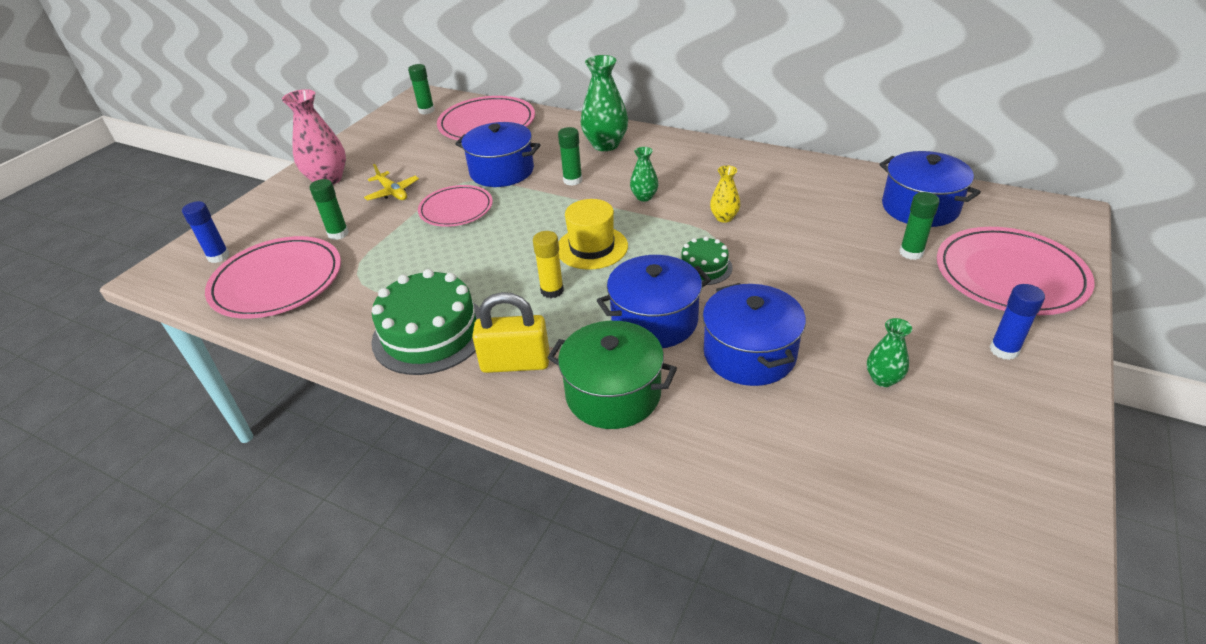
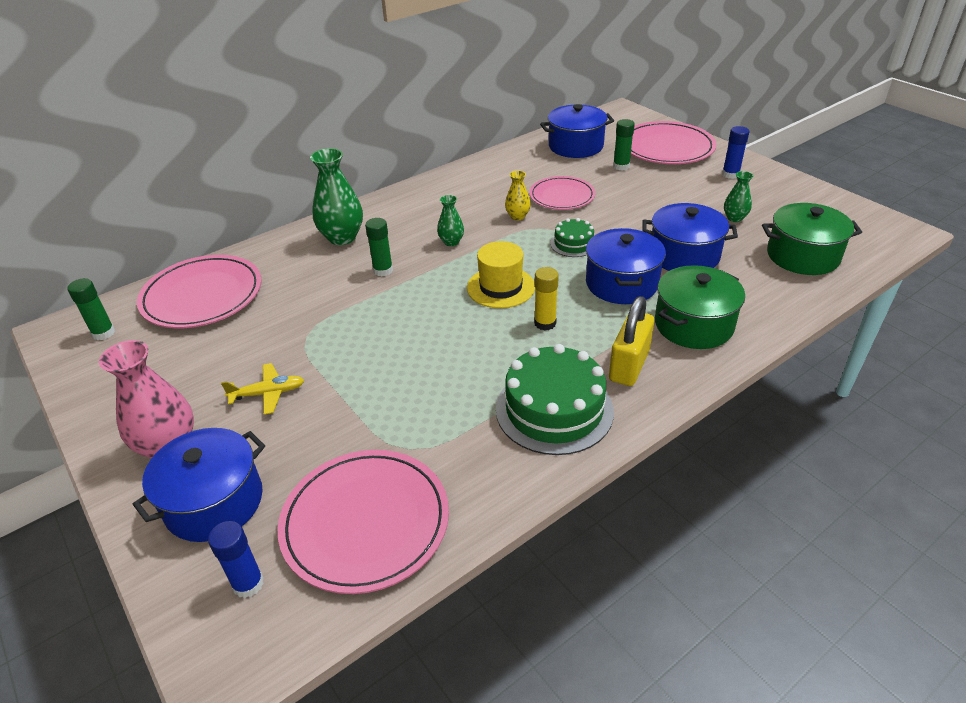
camera: 65 degrees left, 0 degrees up
(338, 234) = (311, 453): green glue stick -> none
(456, 209) = (355, 352): pink plate -> pink plate (562, 196)
(502, 171) = (316, 307): blue pot -> blue pot (214, 502)
(845, 467) = (802, 256): none -> green pot

